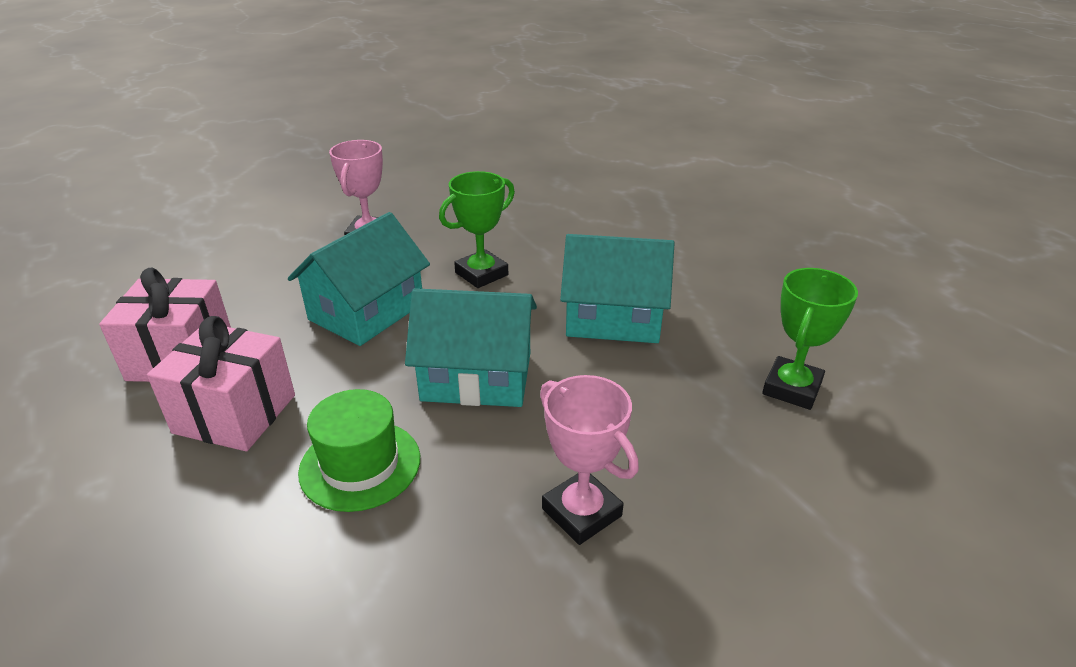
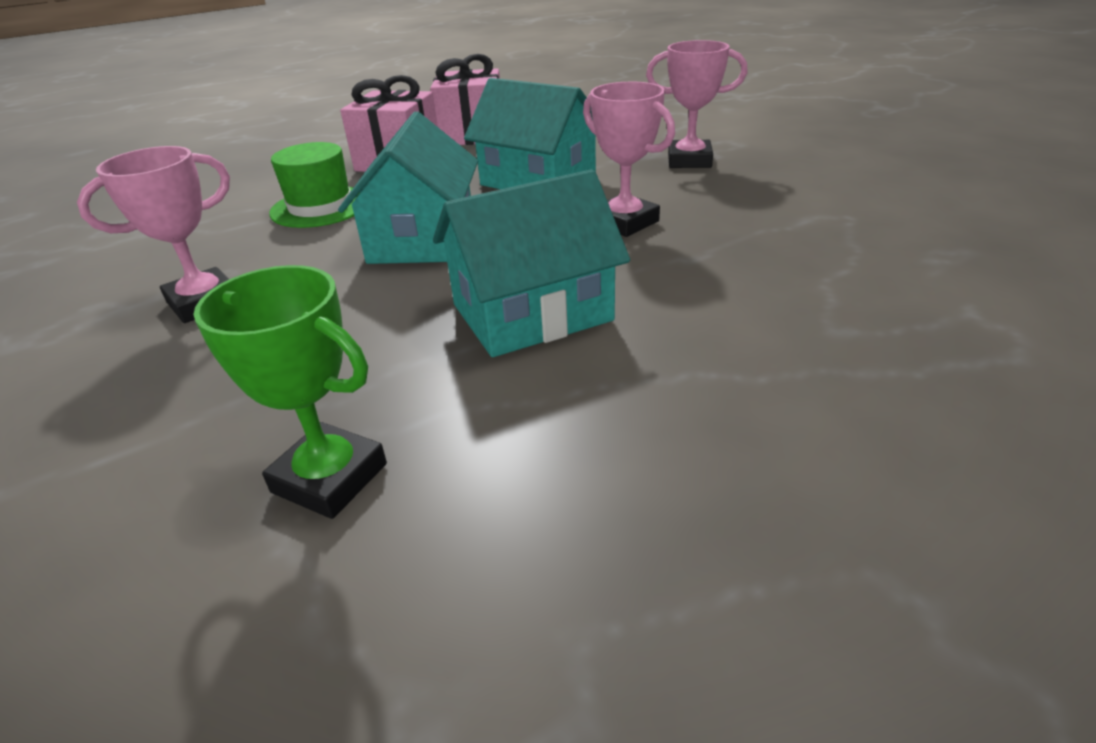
camera: 90 degrees right, 0 degrees up
(481, 274) = (624, 222): green trophy -> pink trophy
(613, 318) = (532, 312): turquoise house -> turquoise house turned 60 degrees clockwise

